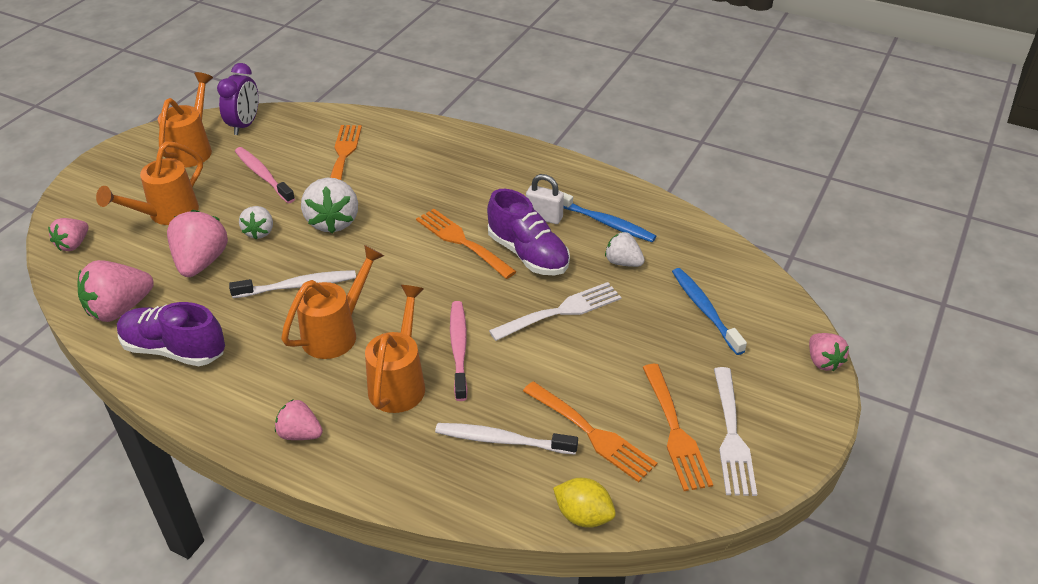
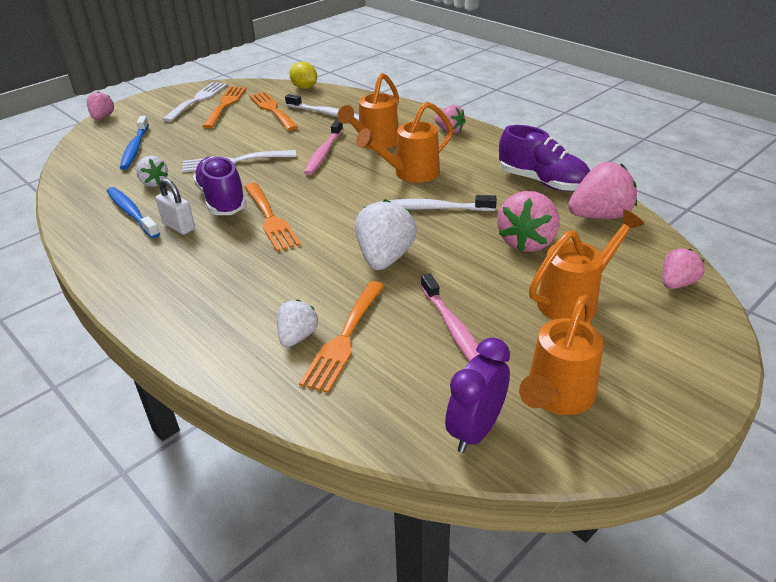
camera: 160 degrees left, 5 degrees down
(259, 232) = (465, 261): white strawberry -> white strawberry (297, 337)

